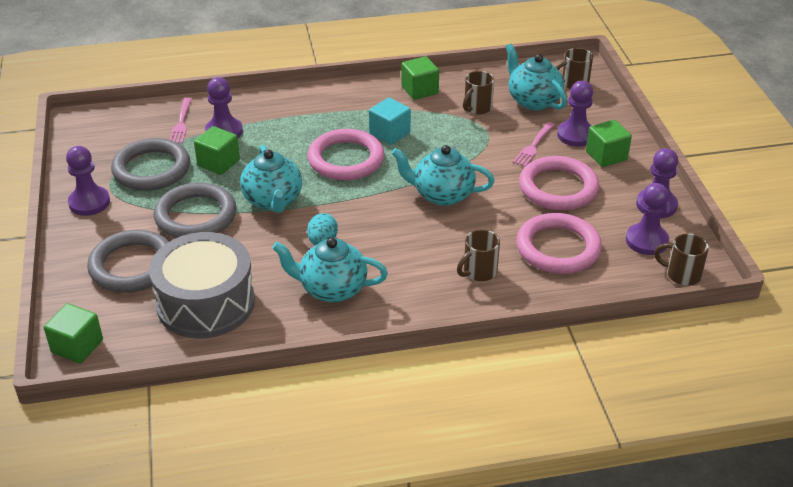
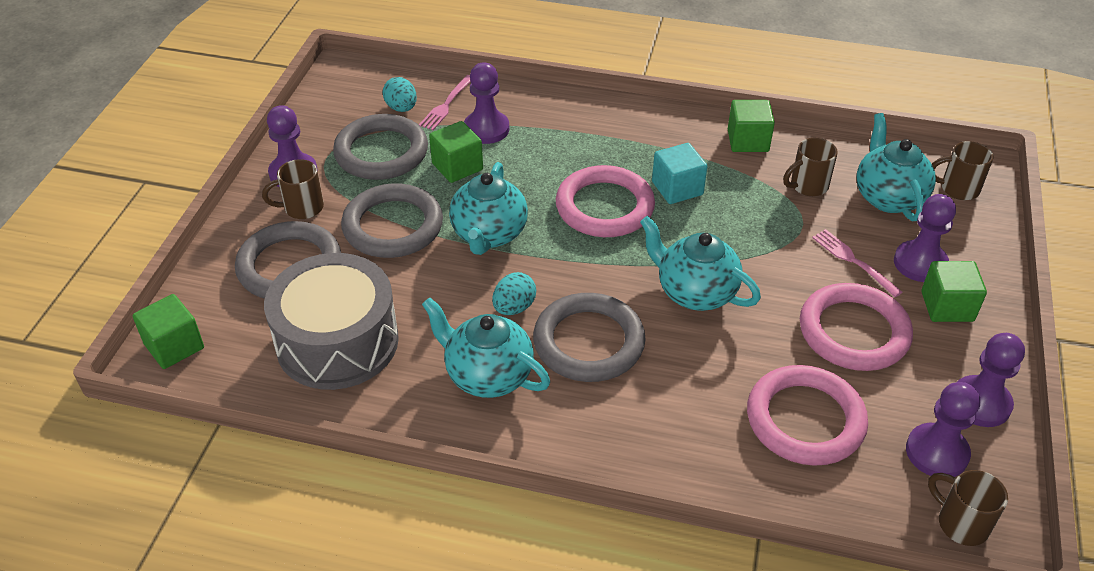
camera: 25 degrees right, 5 degrees up
(146, 134) = (401, 108): none -> turquoise egg
(389, 247) = (588, 342): none -> grey ring
(478, 272) = (680, 417): brown mug -> brown mug (302, 208)
(533, 146) = (853, 261): pink fork -> pink fork turned 90 degrees clockwise

